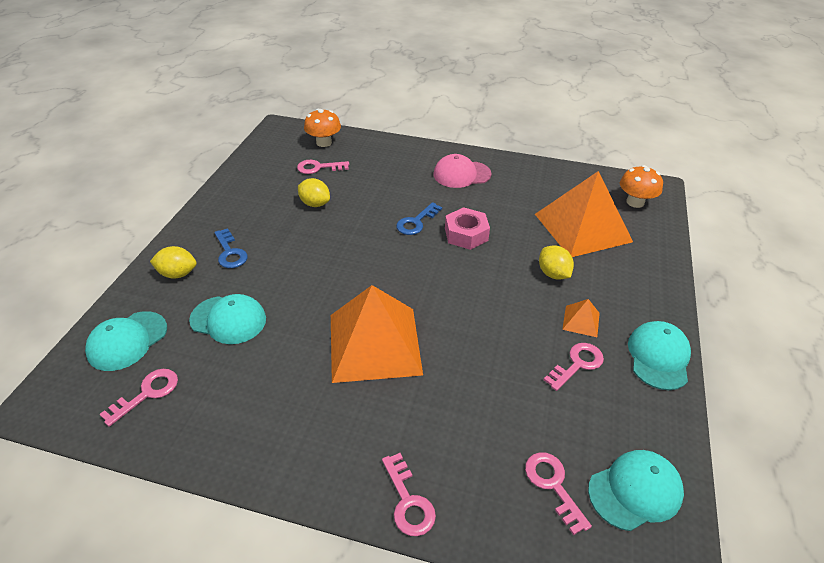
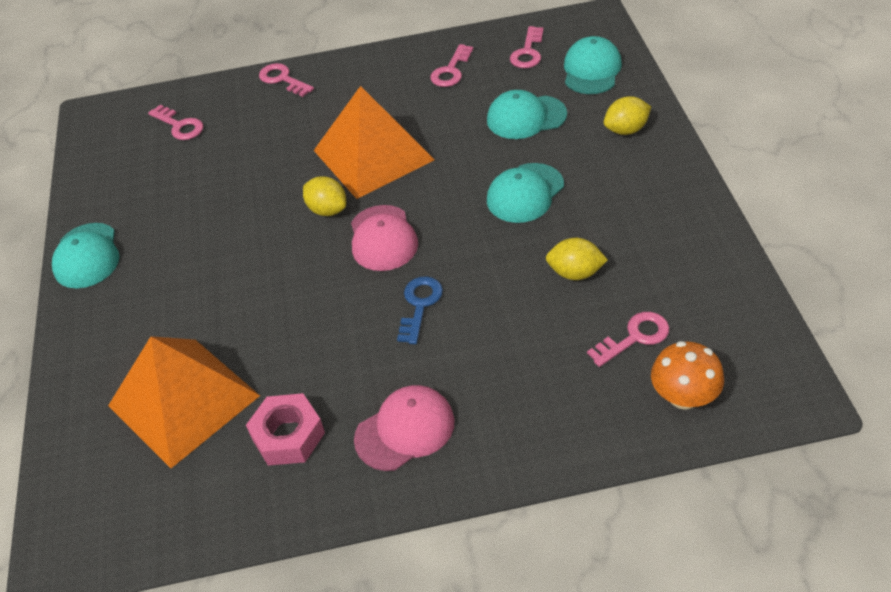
camera: 160 degrees right, 5 degrees up
(230, 252) = (602, 170): blue key -> none
(412, 270) = (383, 238): none -> pink cap
(466, 234) = (343, 316): pink nut -> pink nut (288, 436)
(553, 274) = (213, 305): yellow lemon -> yellow lemon (327, 210)
(577, 364) = (170, 216): pink key -> pink key (451, 70)
(581, 321) = (171, 260): orange pyramid -> none
(635, 202) = (101, 497): orange mushroom -> none
(635, 491) = (116, 146): turquoise cap -> turquoise cap (525, 193)

